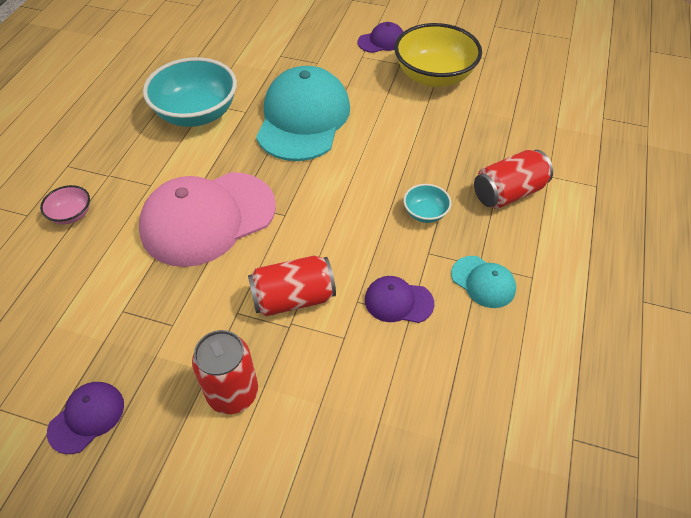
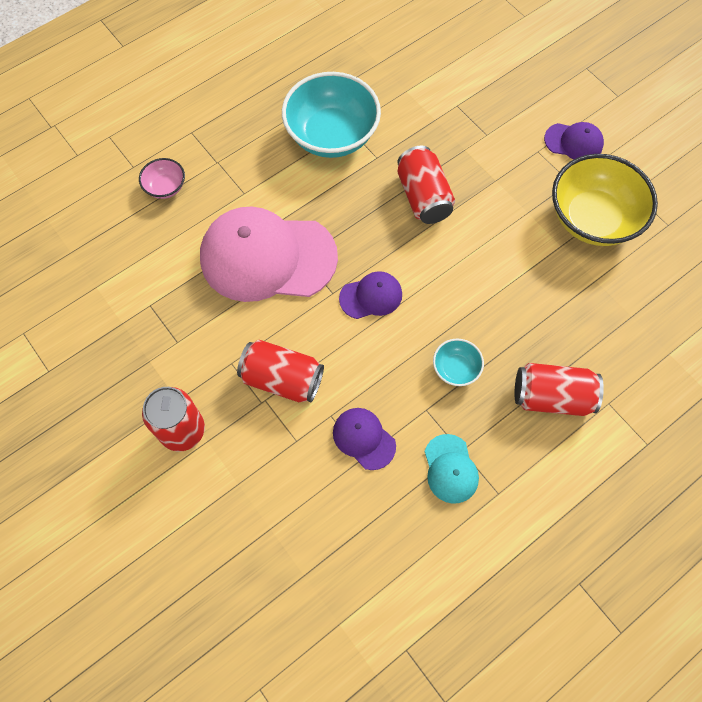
camera: 35 degrees right, 15 degrees up
(87, 417) = (74, 380): purple cap -> purple cap (371, 296)
(303, 119) = (423, 197): turquoise cap -> red can

